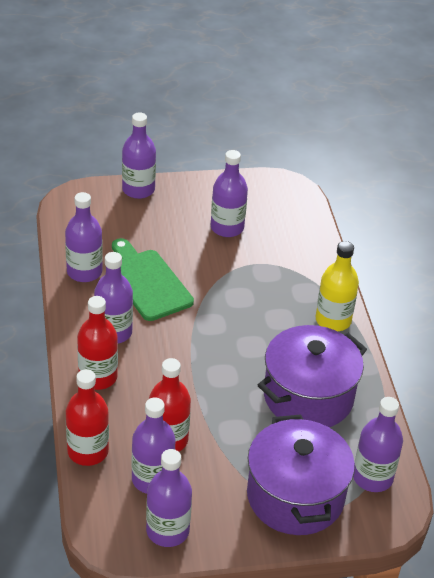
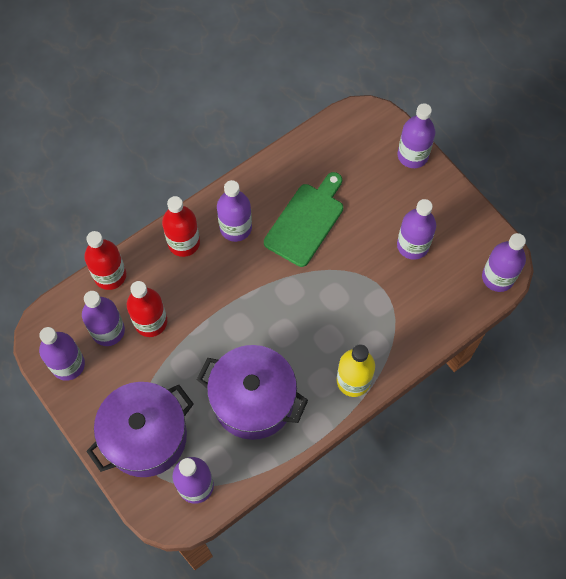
camera: 65 degrees right, 25 degrees up
(84, 272) = (288, 172): purple bottle -> purple bottle (497, 277)

